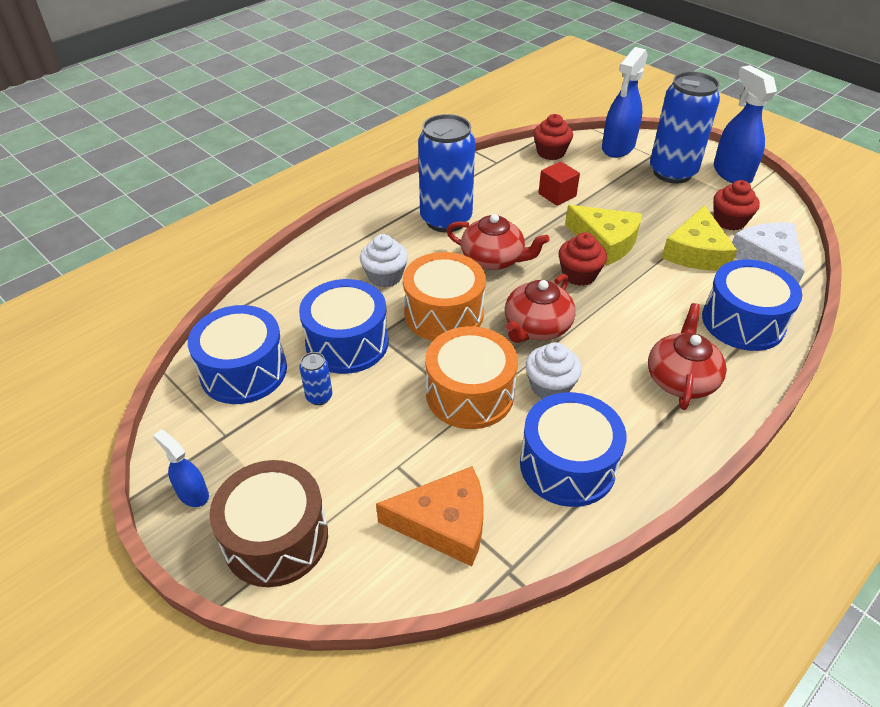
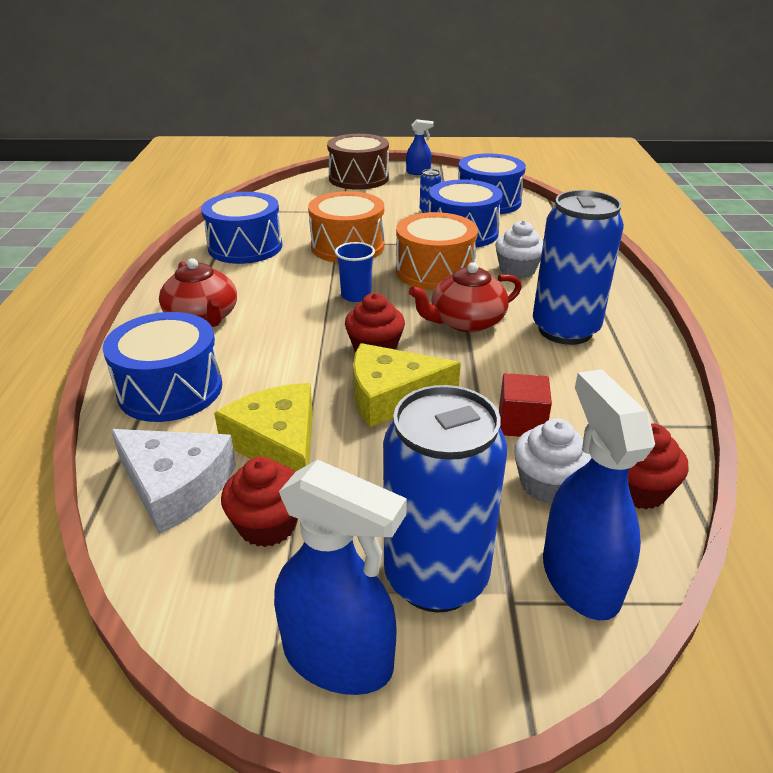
camera: 135 degrees right, 10 degrees down
(445, 523) = (288, 207): orange cheese -> none
(536, 327) = (356, 296): red teapot -> blue cup
(550, 386) = (300, 271): white cupcake -> white cupcake (547, 484)

